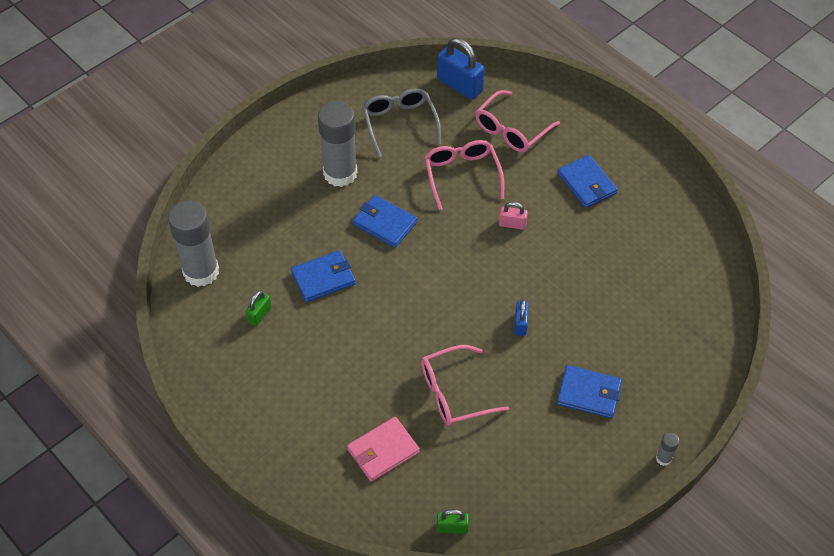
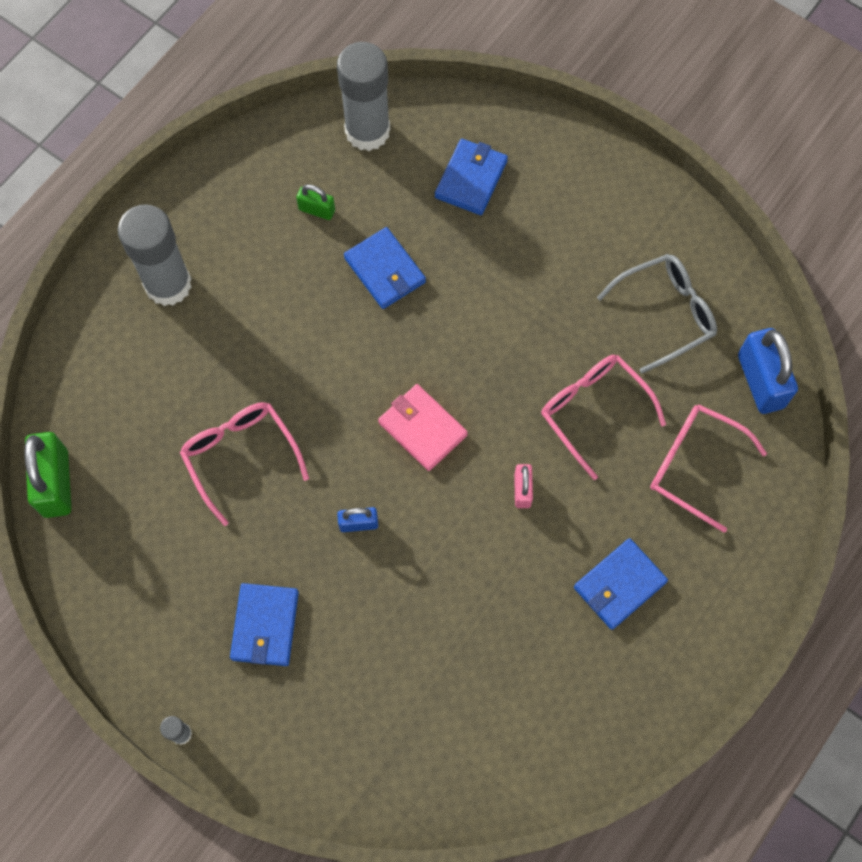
camera: 80 degrees right, 15 degrees up
(340, 173) = (558, 255): grey glue stick -> grey glue stick (168, 284)
(383, 451) = (148, 387): pink wallet -> pink wallet (422, 428)
(384, 223) = (487, 326): blue wallet -> blue wallet (471, 179)
(452, 527) = (56, 483): green padlock -> green padlock, size x1.89
(459, 85) = (760, 381): blue padlock -> blue padlock turned 45 degrees counterclockwise
(462, 175) = (593, 411): pink glasses -> pink glasses turned 105 degrees counterclockwise

